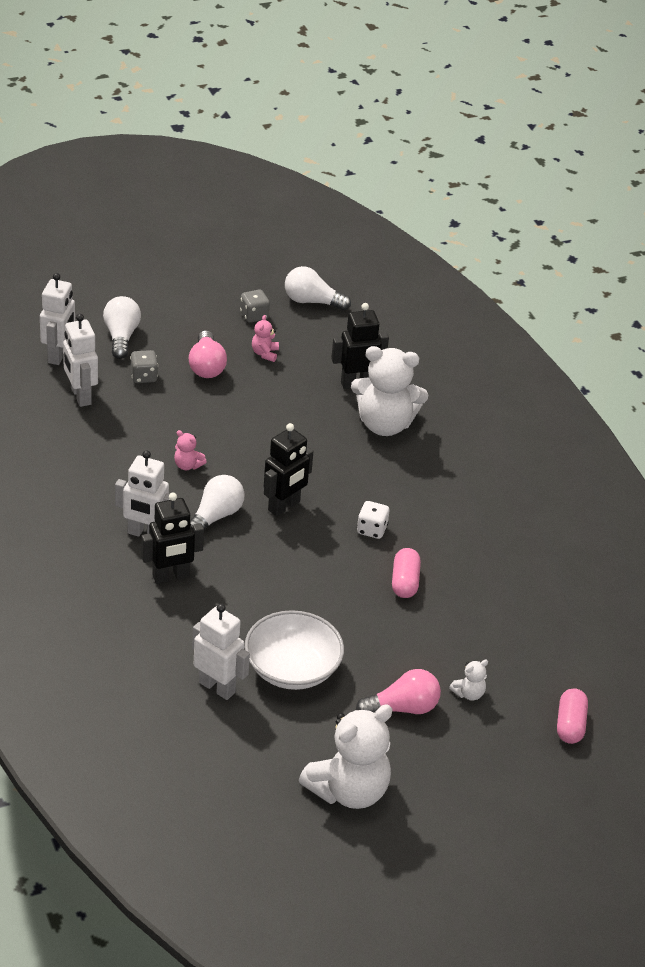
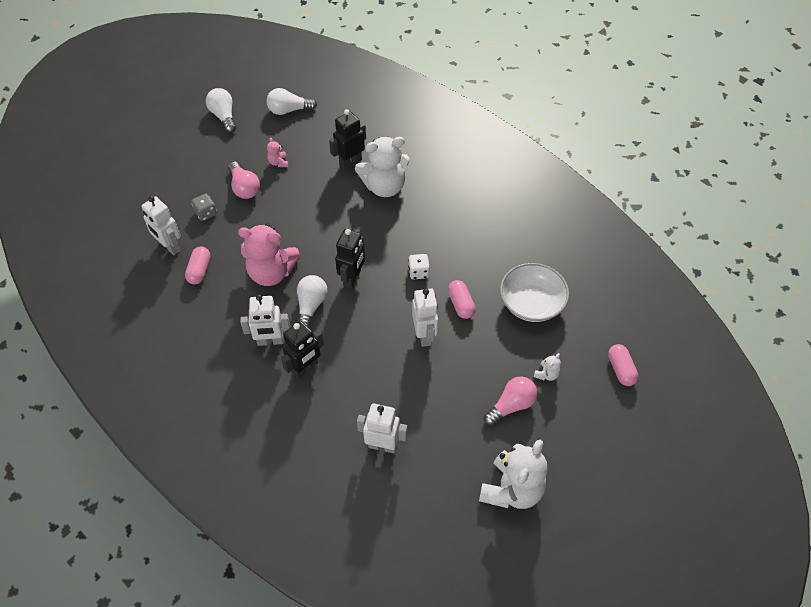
camera: 20 degrees left, 15 degrees up
(59, 355) = (137, 219): white robot -> white robot (424, 335)
(102, 433) = (199, 270): none -> pink capsule
(121, 336) = (174, 187): white light bulb -> white light bulb (224, 116)
(187, 465) = (271, 272): pink teddy bear -> pink teddy bear, size x2.37
(254, 316) = (256, 136): grey dice -> none
(292, 668) = (424, 407): white bowl -> white bowl (531, 303)

